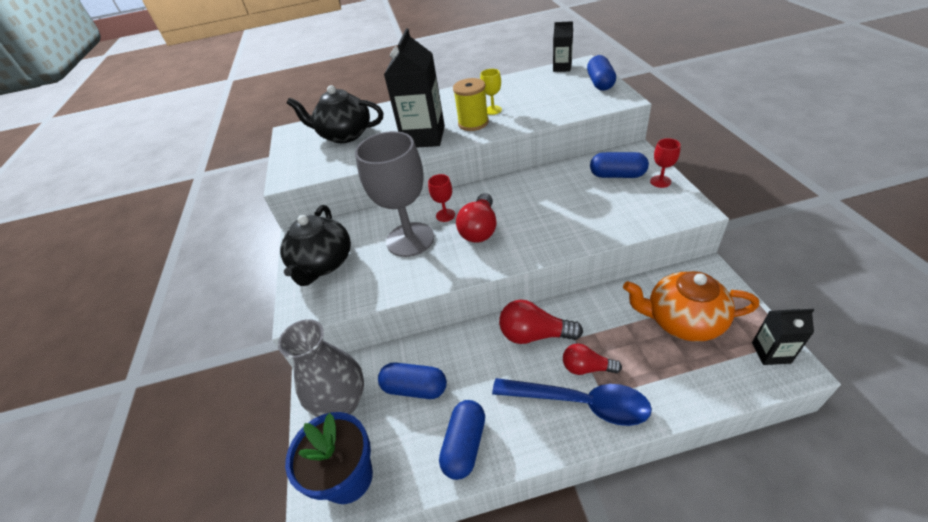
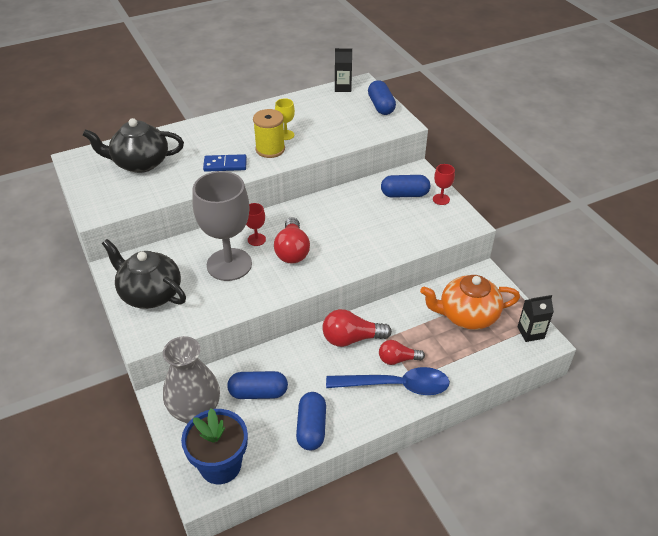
camera: 20 degrees left, 0 degrees up
(323, 264) = (150, 293): black teapot -> black teapot turned 135 degrees clockwise
(424, 137) = (225, 165): black carton -> blue domino

